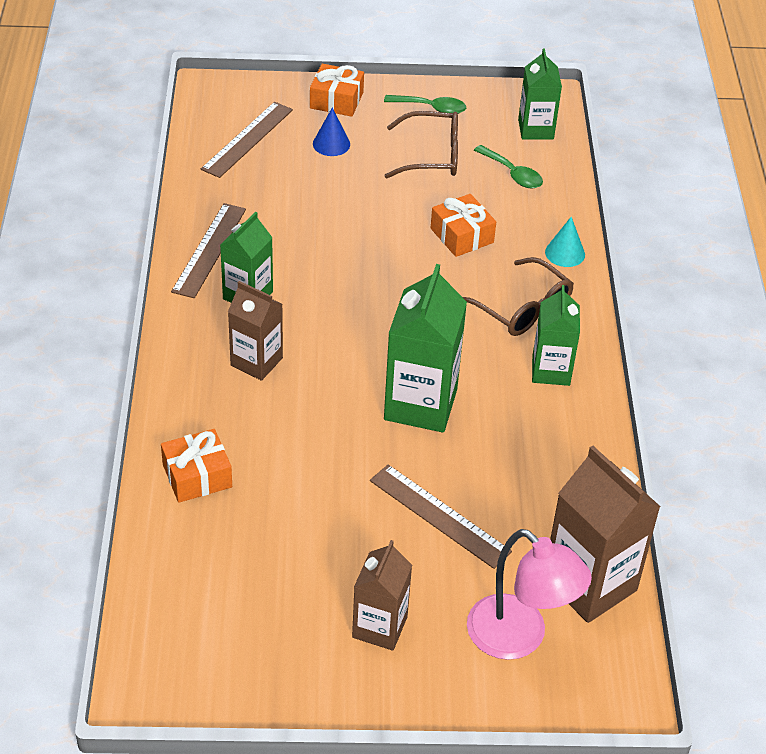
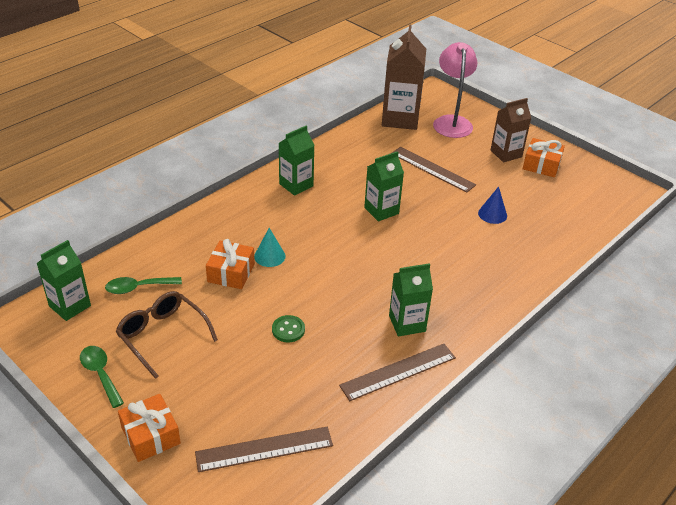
camera: 135 degrees left, 5 degrees down
(197, 476) = (536, 249): orange gift -> orange gift (541, 165)
(256, 362) = (445, 282): brown carton -> none
(331, 144) = (211, 396): blue cone -> blue cone (492, 214)
(343, 223) = (288, 330): none -> green button
(420, 404) = (381, 210): green carton -> green carton, size x0.63
(439, 515) = (432, 169): brown ruler -> brown ruler turned 45 degrees counterclockwise
(512, 174) = (138, 288): green spoon -> green spoon turned 105 degrees counterclockwise
(522, 309) = (263, 217): brown glasses -> none
(565, 253) = (194, 226): turquoise cone -> turquoise cone (269, 256)

